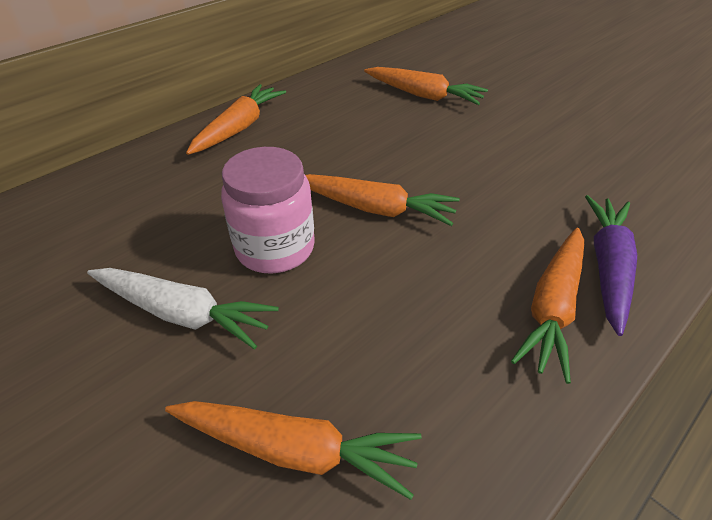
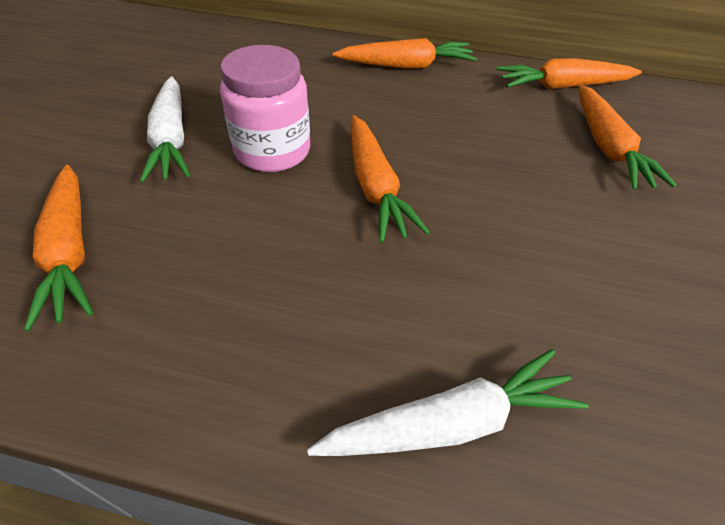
camera: 55 degrees right, 5 degrees up
(552, 307) = (335, 380): orange carrot -> orange carrot (562, 86)
(607, 267) = (450, 422): purple carrot -> white carrot

